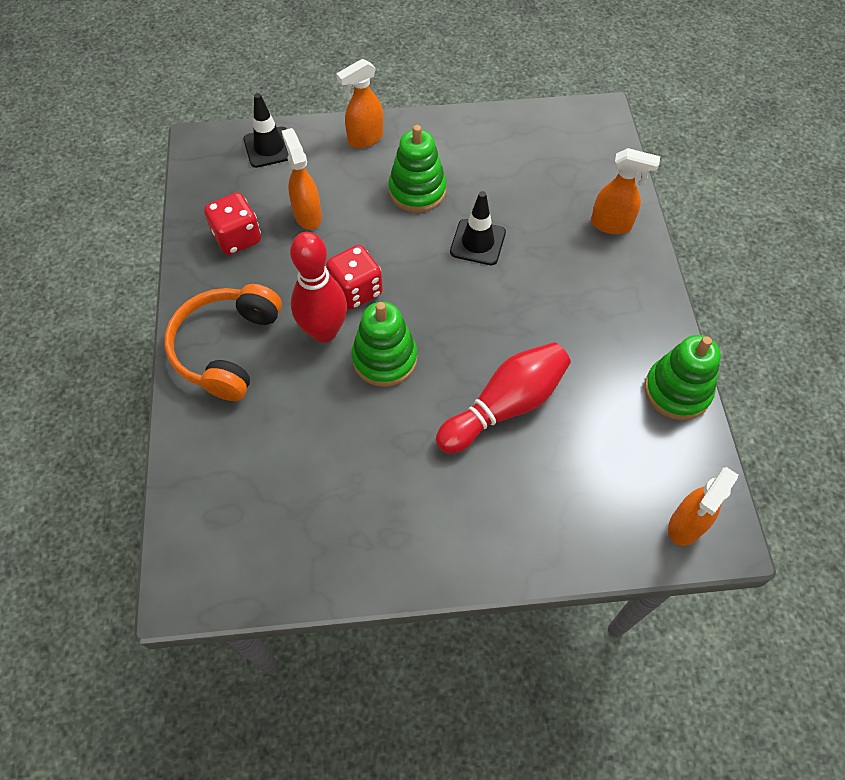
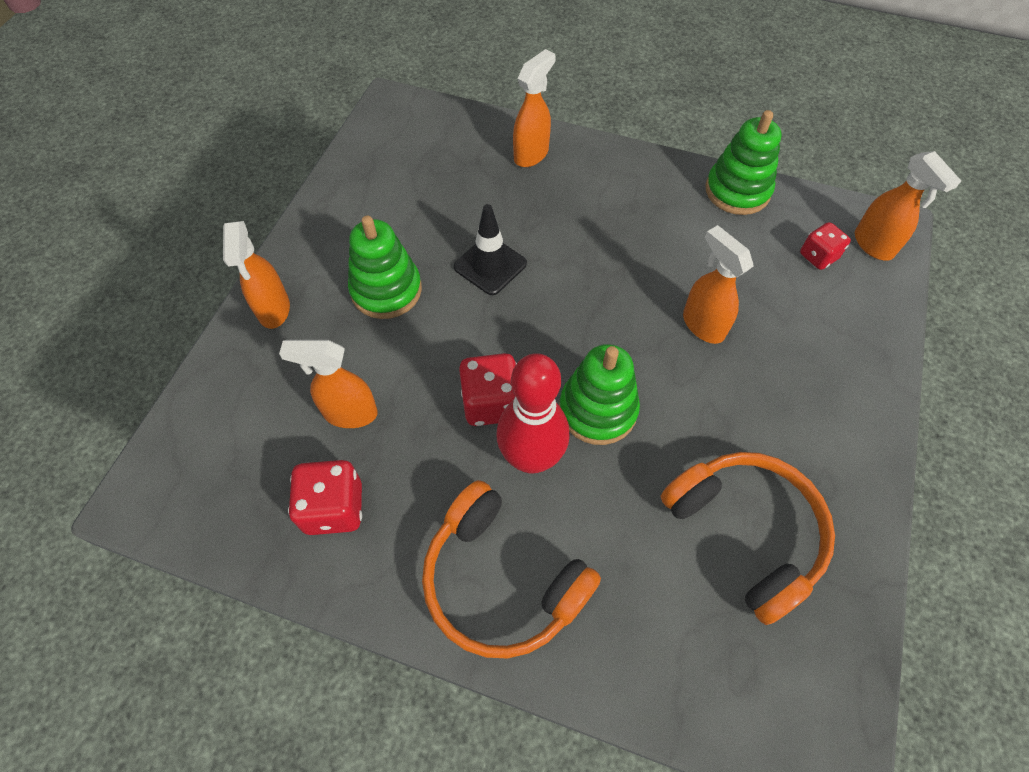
camera: 65 degrees left, 0 degrees up
(269, 147) = (210, 417): black traffic cone -> none
(327, 490) = (745, 532): none -> orange headphones
(505, 406) = (702, 325): red bowling pin -> orange spray bottle
(639, 479) = (818, 256): none -> red dice

